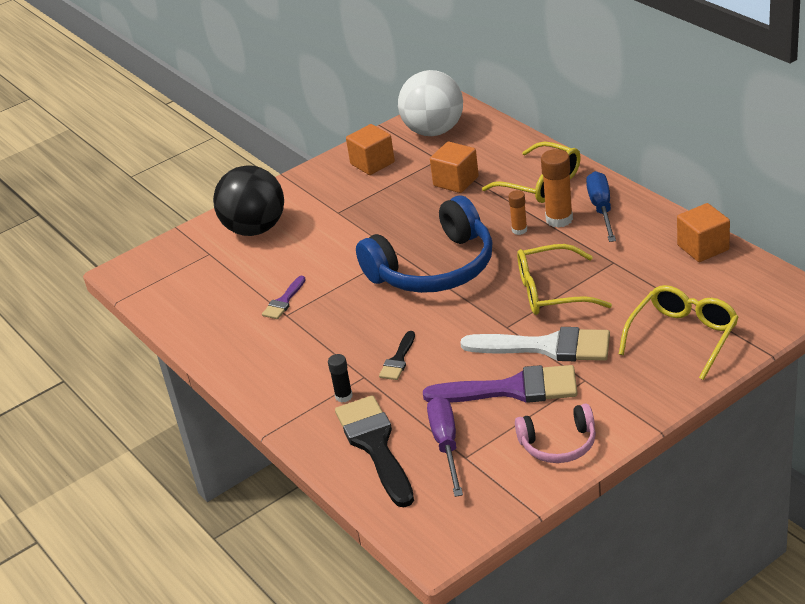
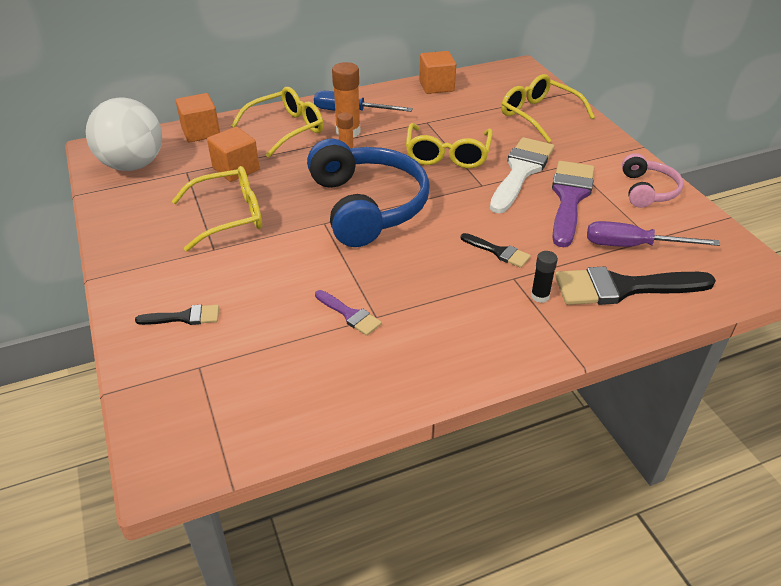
camera: 80 degrees left, 5 degrees up
(255, 229) = (184, 317): black ball -> black brush
(372, 163) = (146, 211): orange cube -> orange cube (201, 132)
(384, 203) = (229, 216): none -> yellow glasses

